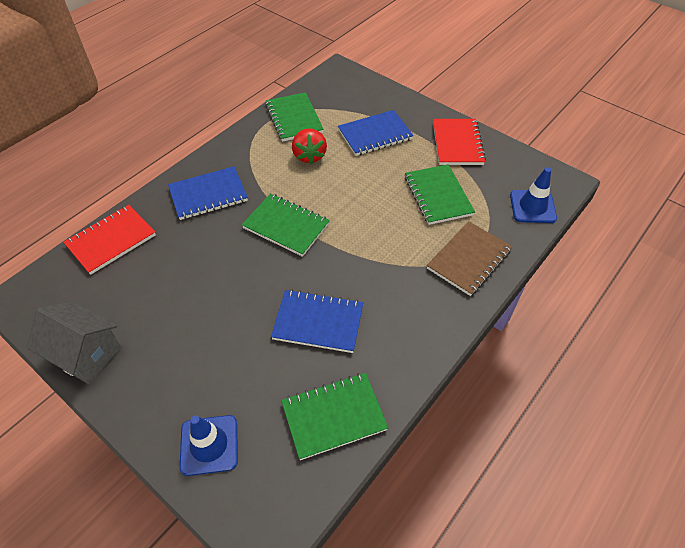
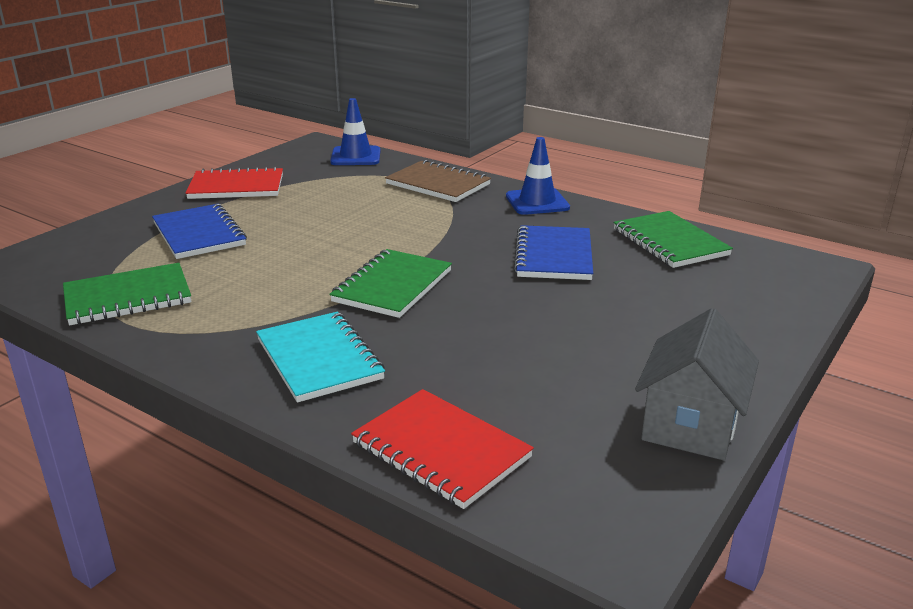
camera: 95 degrees left, 25 degrees down
(208, 195) = (319, 359): blue notebook -> turquoise notebook
(209, 445) = (753, 306): blue traffic cone -> blue traffic cone (537, 202)
(309, 156) = (235, 279): red strawberry -> none
(437, 196) = (335, 197): green notebook -> none

